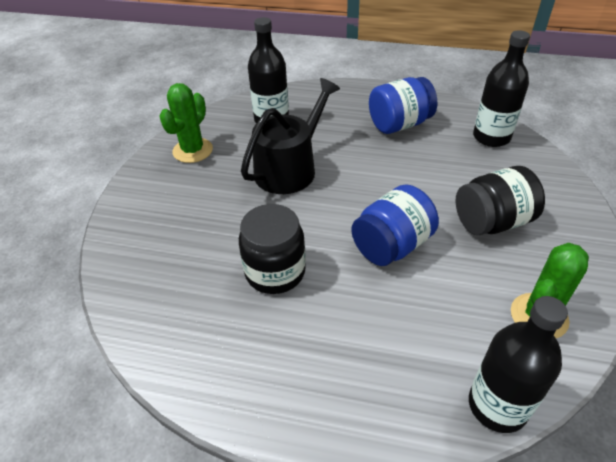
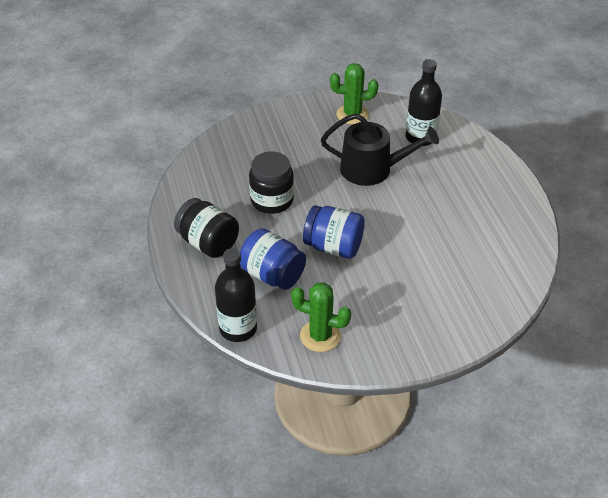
camera: 60 degrees right, 0 degrees up
(399, 124) = (477, 210): blue jar -> blue jar (272, 275)
(491, 137) = (508, 270): black bottle -> none
(492, 222) = (397, 293): black jar -> black jar (208, 243)

